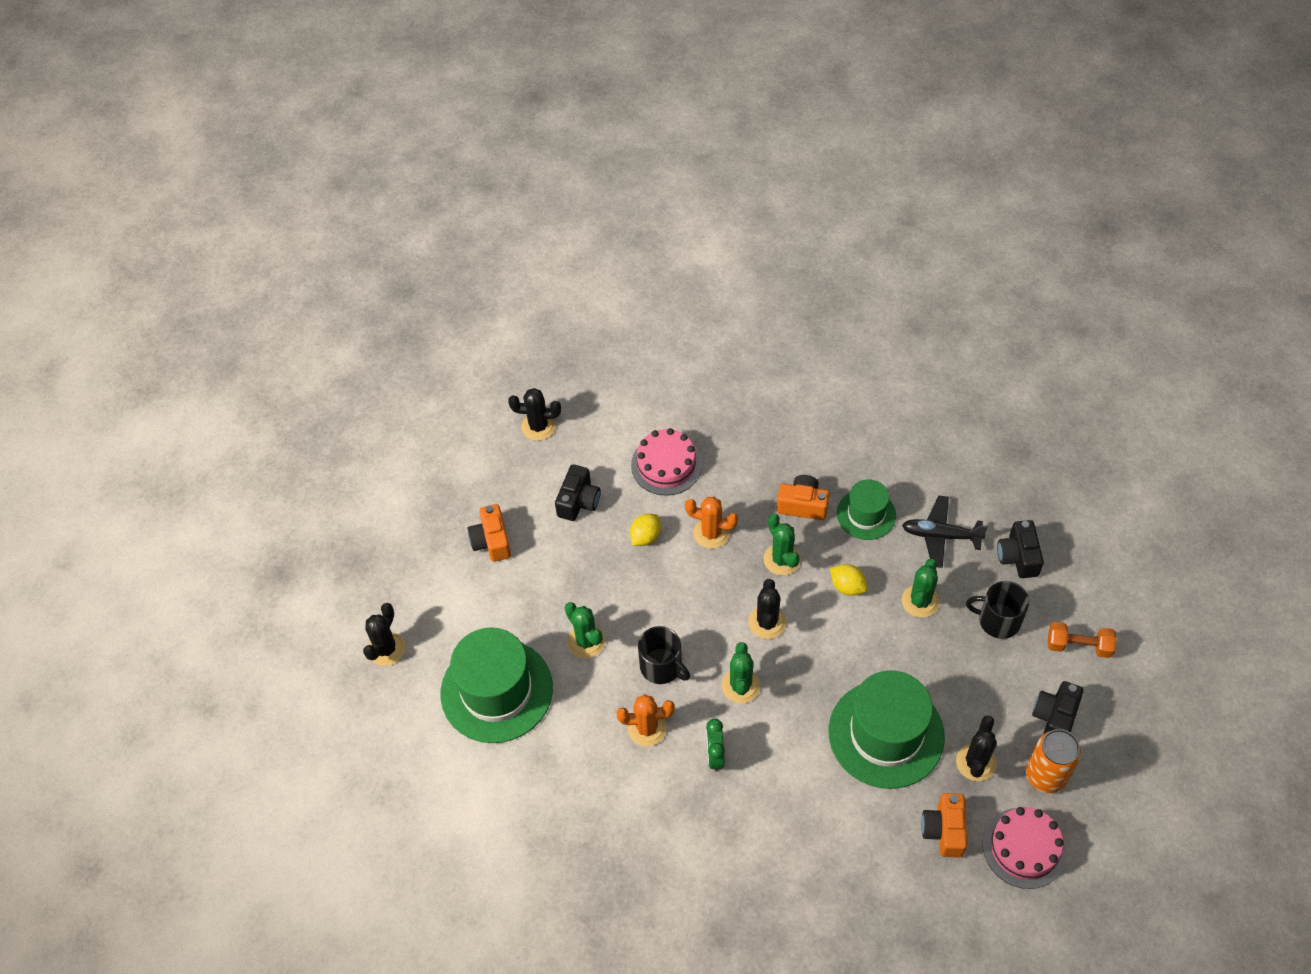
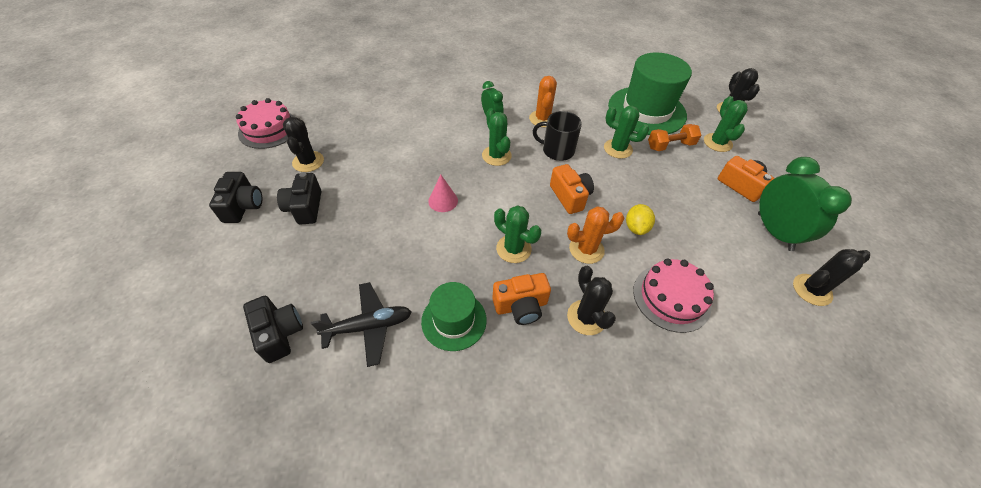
camera: 150 degrees right, 5 degrees down
(513, 483) = (774, 232): none -> green clock
(578, 501) = (712, 236): black camera -> black camera (305, 208)
(647, 728) = (542, 119): orange cactus -> orange cactus turned 60 degrees counterclockwise
(767, 622) = (499, 199): black cactus -> black cactus (586, 317)
(830, 643) = (443, 201): none -> pink cone
(847, 586) = (446, 246): yellow lemon -> none
(886, 734) = (380, 159): green hat -> none
(920, 601) = (375, 256): green cactus -> green cactus (717, 143)
(944, 830) = (326, 123): orange camera -> orange camera (570, 197)
(998, 620) = (298, 263): black mug -> none
(1046, 775) = (252, 169): orange can -> none
(1078, 646) = (216, 266): orange dumbbell -> orange dumbbell (670, 146)

